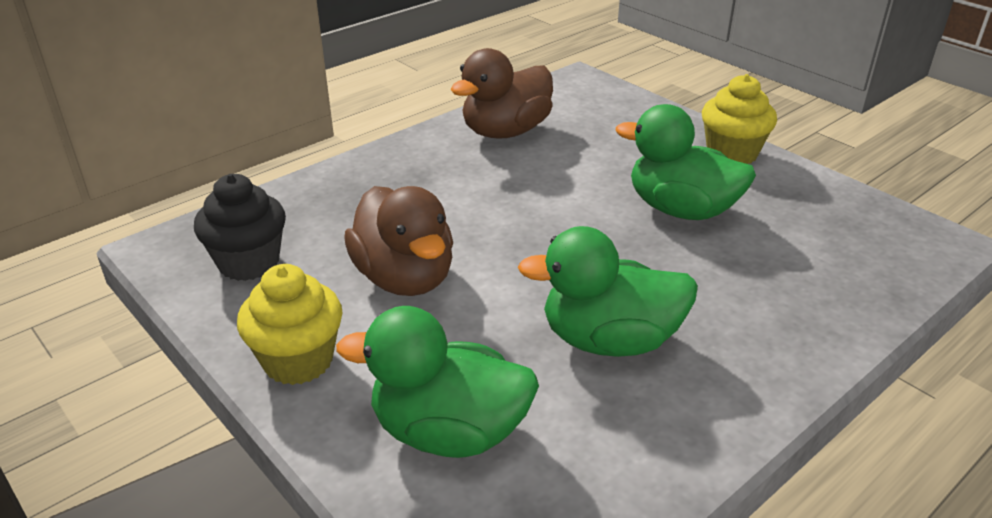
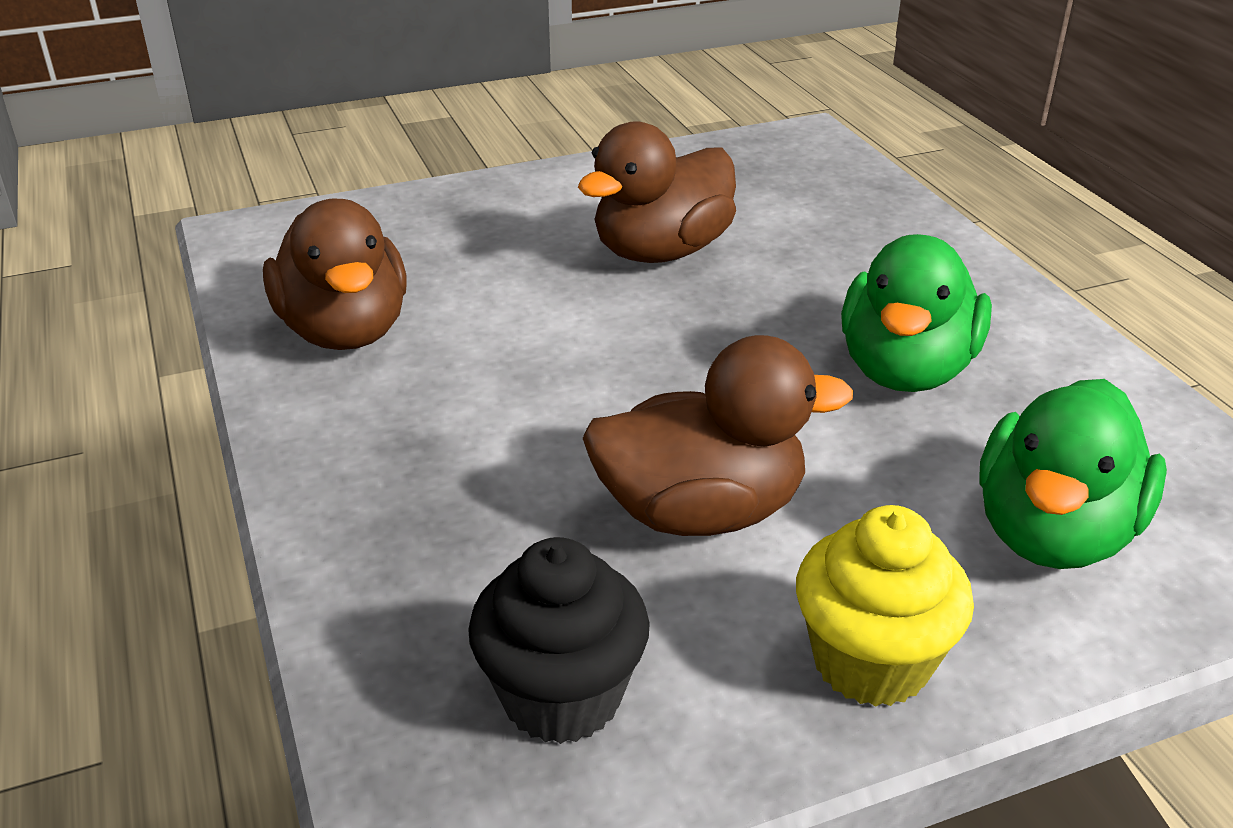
camera: 70 degrees left, 0 degrees up
(681, 210) = (661, 252): green duck -> brown duck
(731, 153) = (558, 185): yellow cupcake -> none

